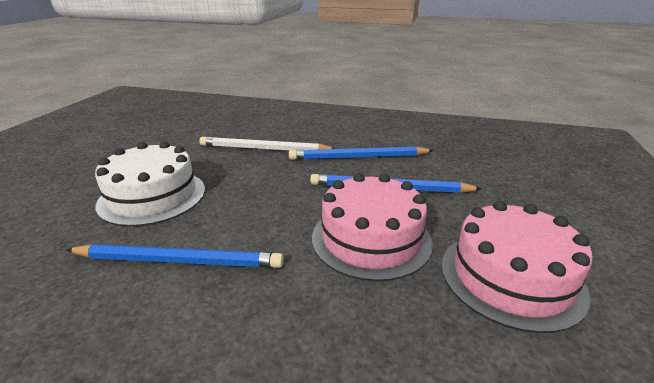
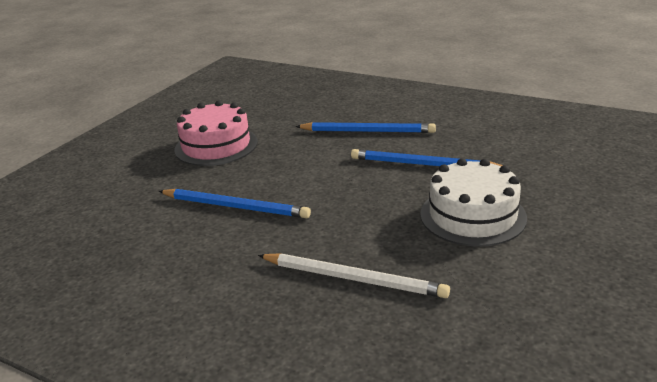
camera: 165 degrees left, 0 degrees up
(358, 157) = (235, 251): blue pencil -> blue pencil (367, 131)
(371, 239) = (283, 169): pink cake -> none

